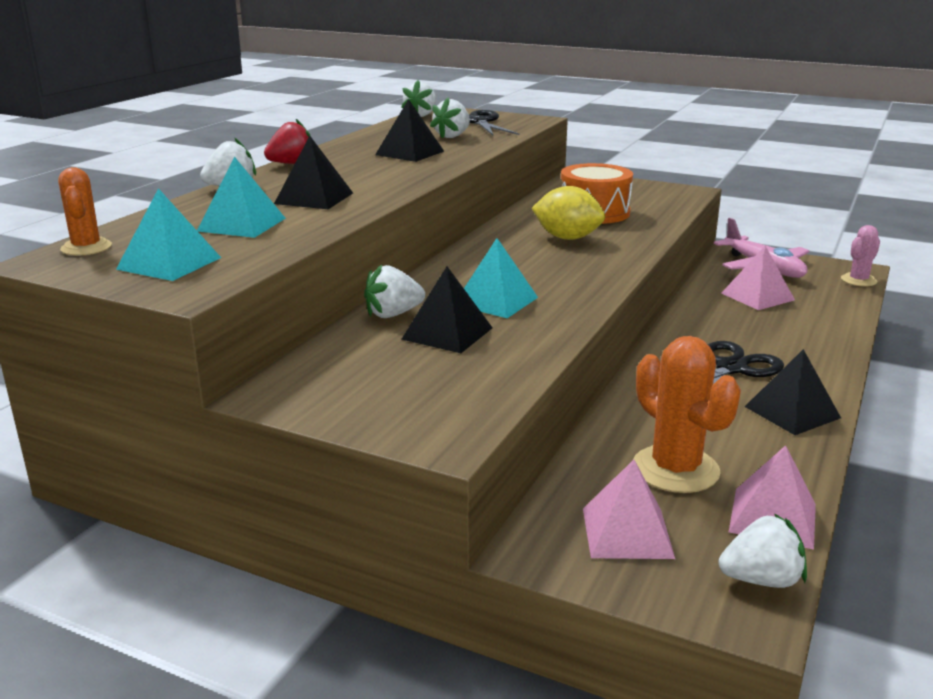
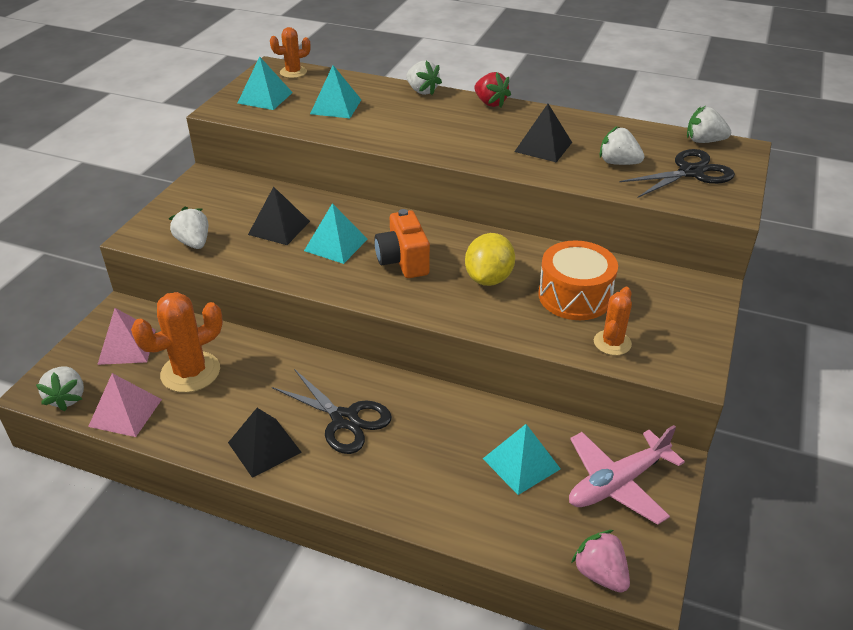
camera: 85 degrees right, 15 degrees up
(314, 198) = (397, 122): black pyramid -> none
(393, 314) = (312, 205): white strawberry -> white strawberry (194, 243)
(534, 270) = (403, 261): none -> orange camera
(659, 207) = (612, 343): none -> orange cactus
(757, 296) = (521, 463): pink pyramid -> turquoise pyramid
(858, 280) = (600, 574): pink cactus -> pink strawberry

